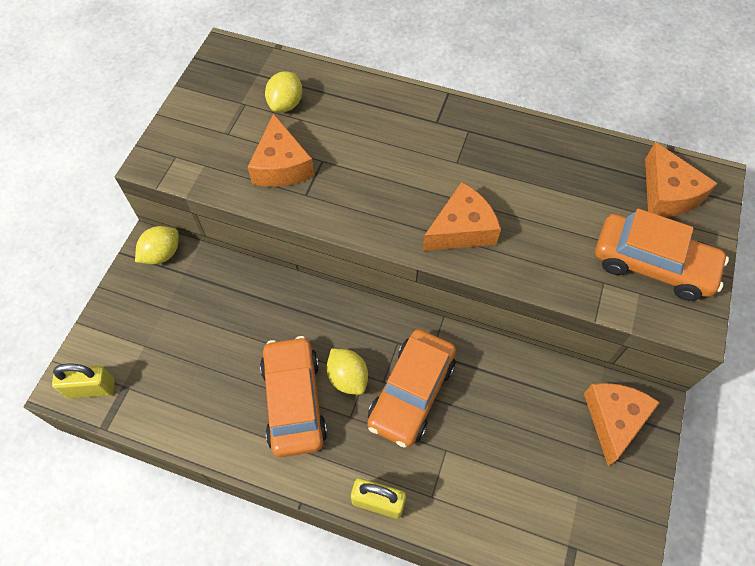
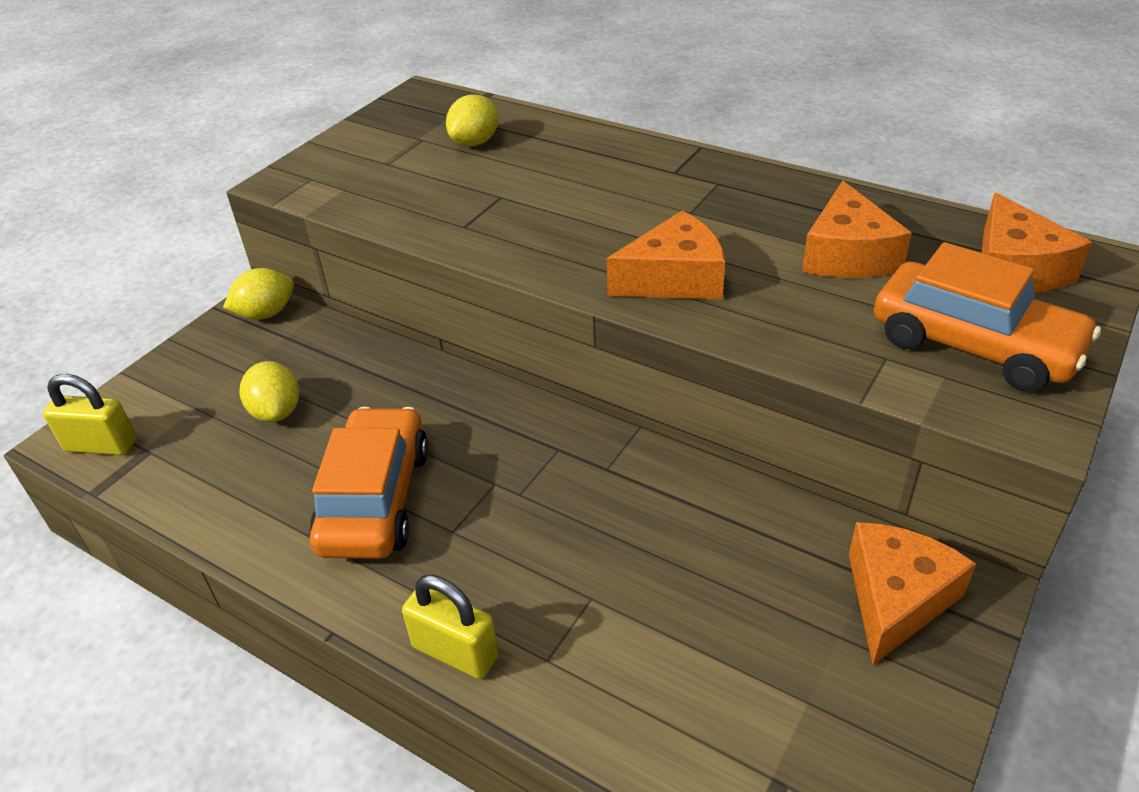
camera: 15 degrees right, 20 degrees down
(281, 166) = (443, 197): orange cheese -> orange cheese (847, 255)
(348, 378) = (467, 481): yellow lemon -> yellow lemon (276, 412)
(411, 393) = (559, 513): orange car -> none

